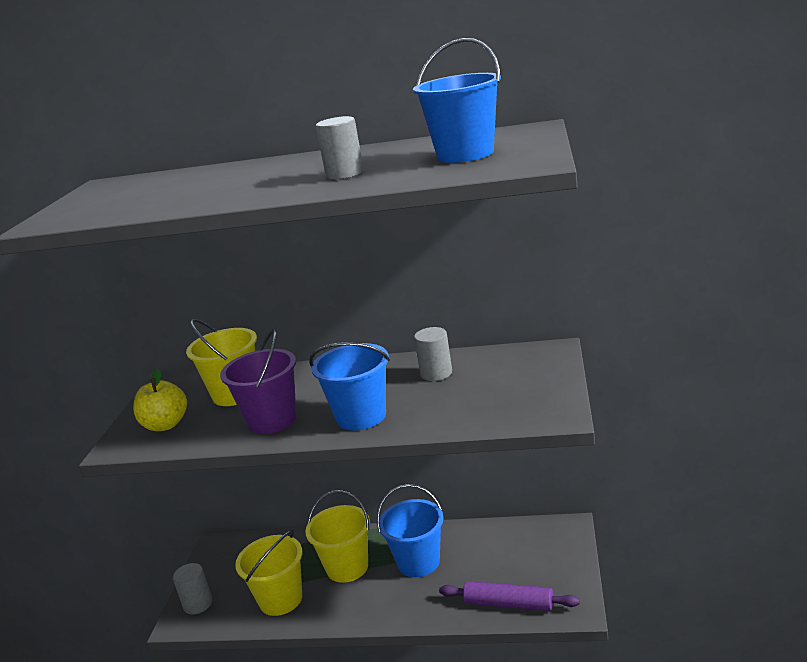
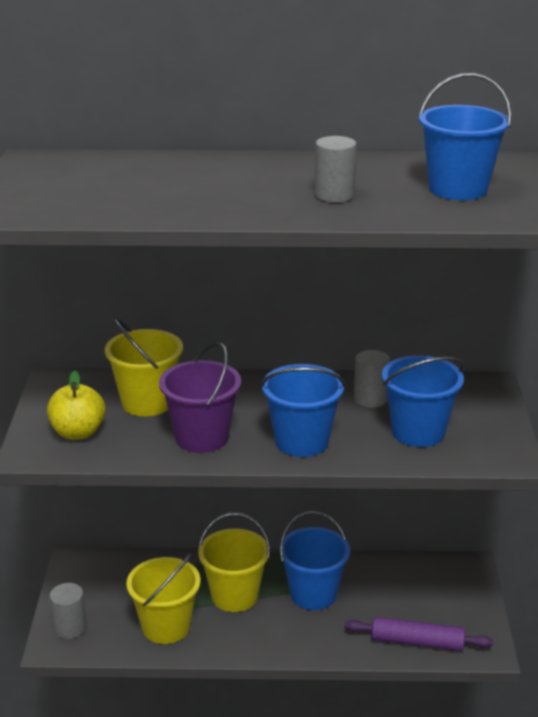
camera: 10 degrees left, 5 degrees up
(473, 399) = (418, 432): none -> blue bucket

